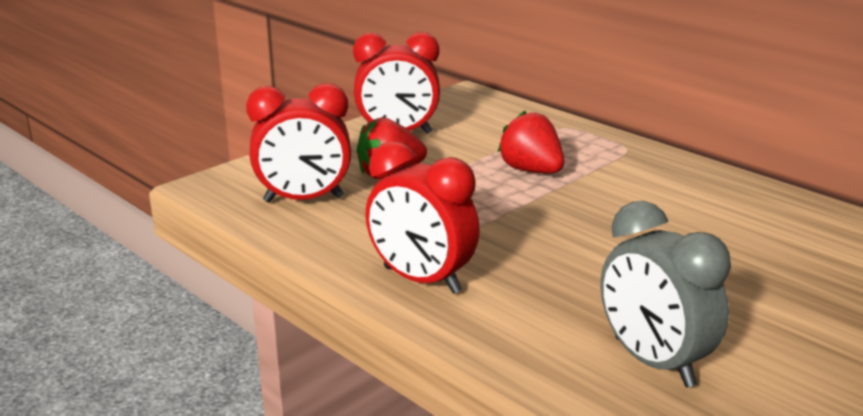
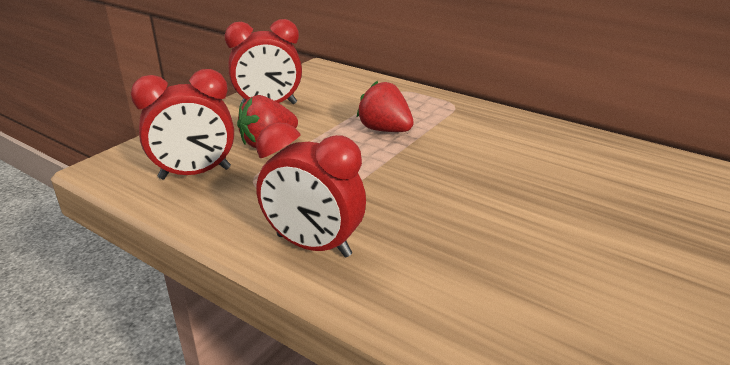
camera: 10 degrees left, 5 degrees up
(653, 362) = (540, 311): grey clock -> none

